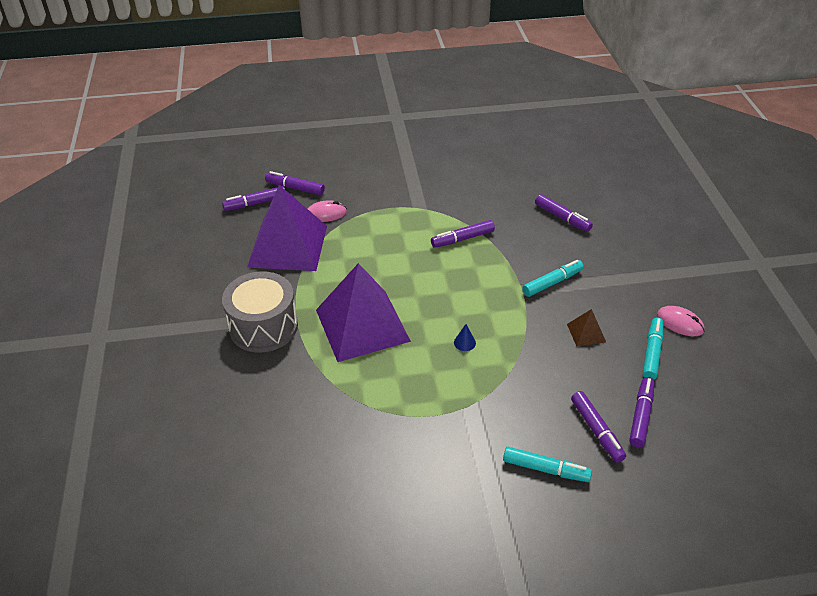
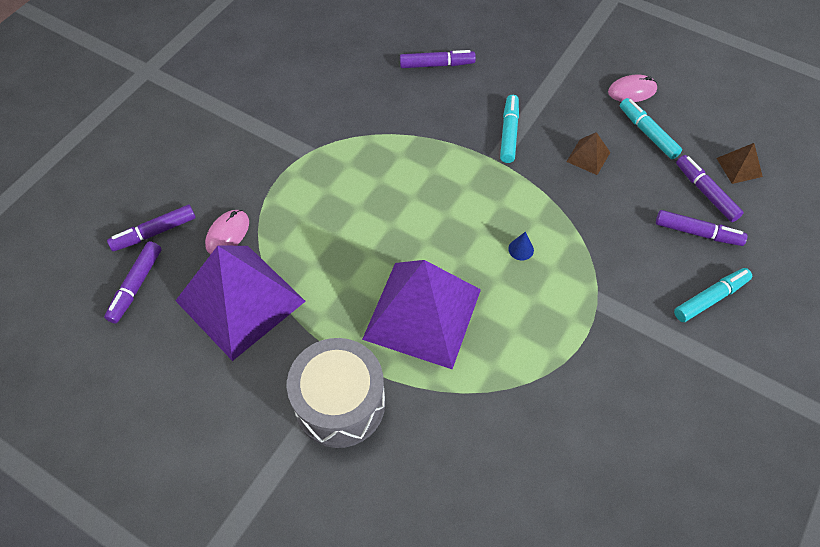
camera: 50 degrees left, 15 degrees up
(462, 239) = (387, 152): purple marker -> none
(693, 424) = (739, 167): none -> brown pyramid

